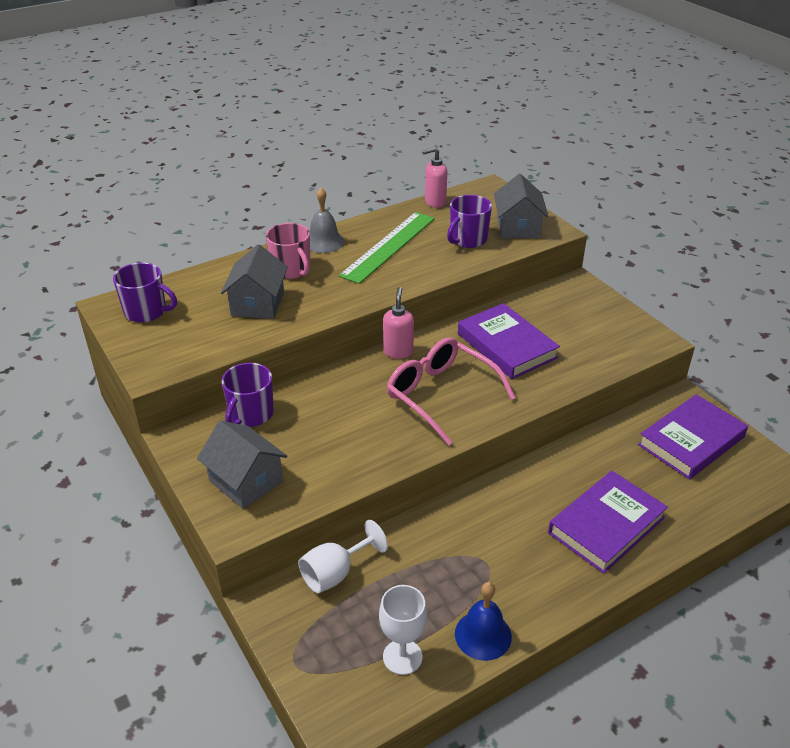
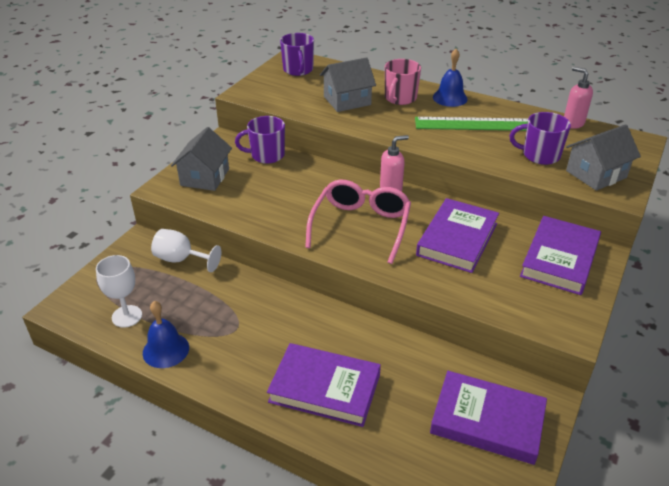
camera: 60 degrees right, 0 degrees up
(324, 242) = (450, 98): grey bell -> blue bell
(572, 305) = (559, 259): none -> purple book

